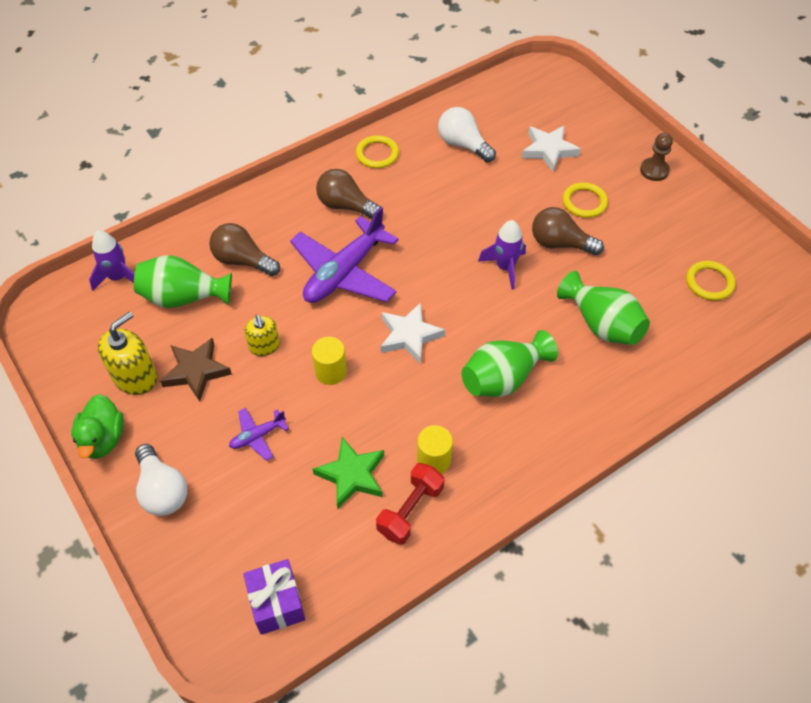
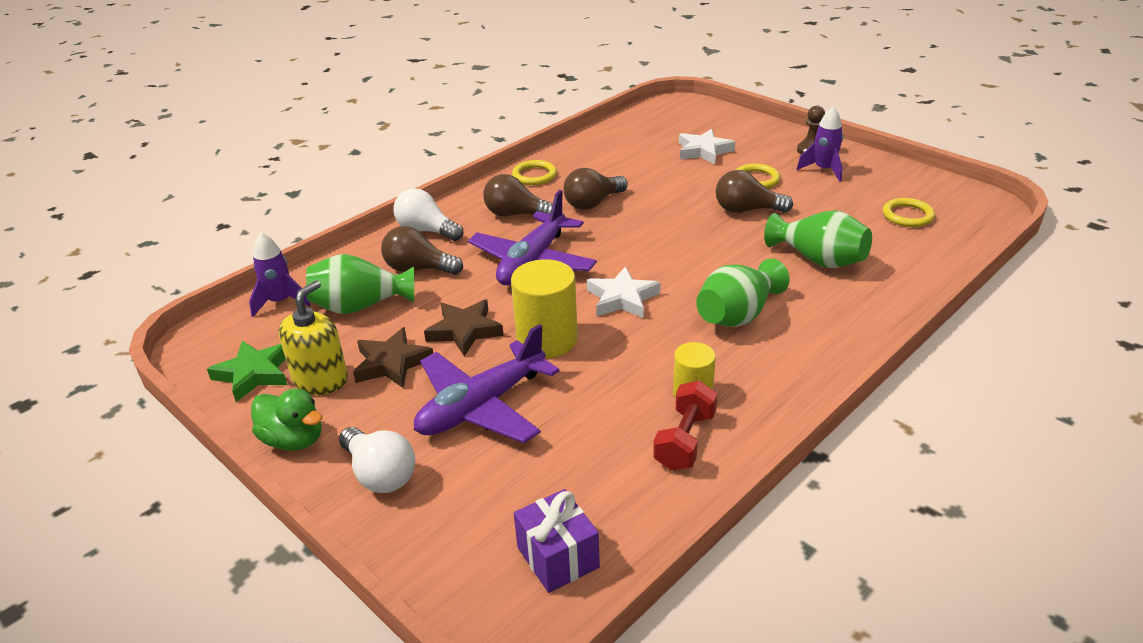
camera: 10 degrees left, 20 degrees down
(103, 439) = (293, 440): green duck -> green duck turned 45 degrees counterclockwise
(257, 436) = (481, 406): purple plane -> purple plane, size x2.18
(264, 346) = (464, 331): yellow soap dispenser -> brown star
(331, 371) = (547, 339): yellow cylinder -> yellow cylinder, size x1.67
(352, 475) = (604, 421): green star -> green star (254, 374)
(420, 204) = (593, 203): none -> brown light bulb
(463, 145) = (618, 158): white light bulb -> white light bulb (427, 231)
(505, 267) = (699, 234): purple rocket -> purple rocket (823, 170)

